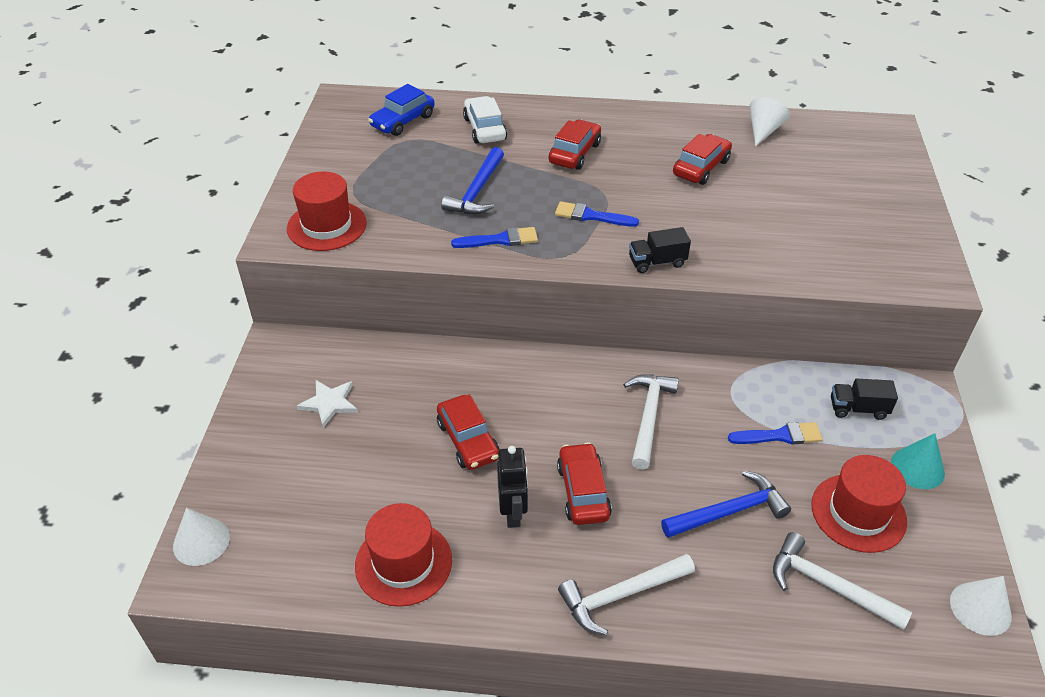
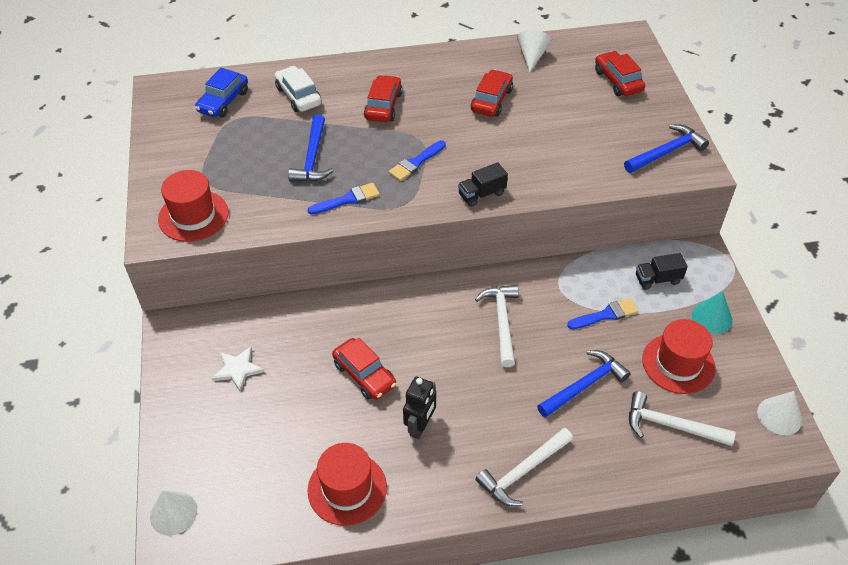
camera: 15 degrees left, 5 degrees up
(513, 513) = (420, 426): black robot -> black robot turned 45 degrees clockwise
(583, 491) = (469, 396): red car -> red car (618, 81)
(591, 216) = (416, 162): blue brush -> blue brush turned 45 degrees counterclockwise
(900, 257) = (666, 152): none -> blue hammer

